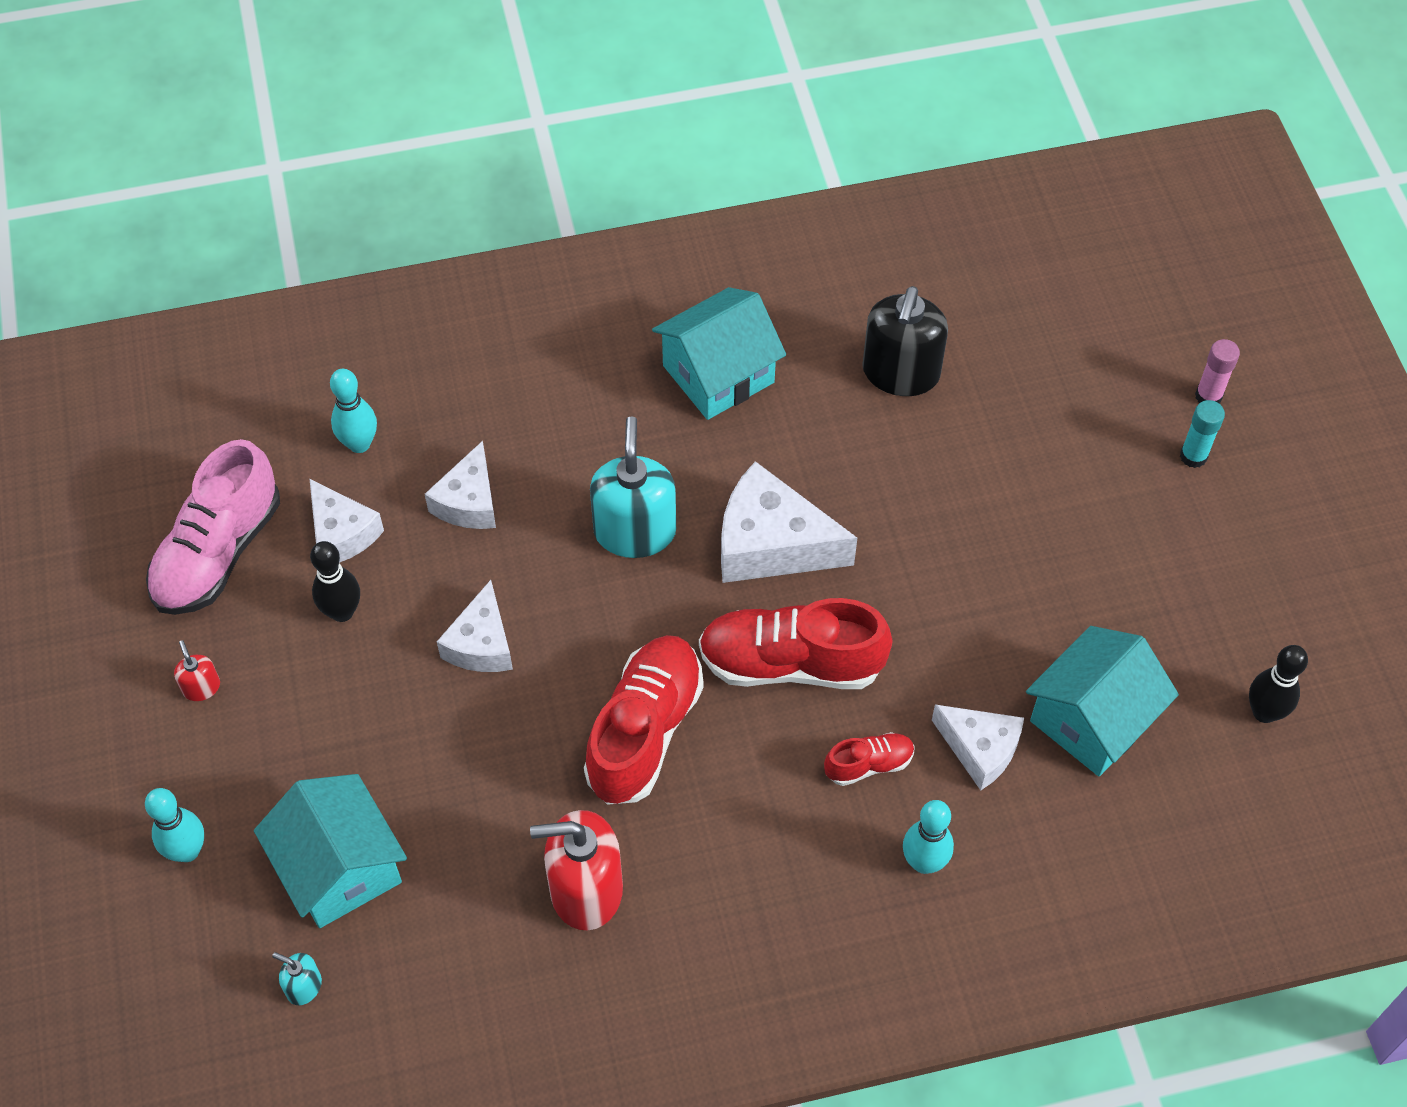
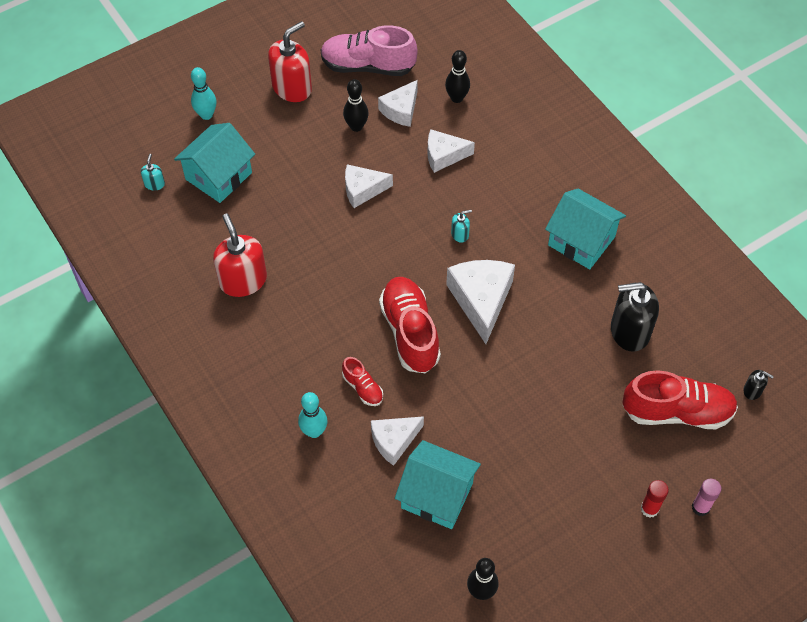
camera: 70 degrees right, 0 degrees up
(201, 687) = (292, 88): red soap dispenser -> red soap dispenser, size x2.23
(359, 444) = (457, 98): turquoise bowling pin -> black bowling pin
(635, 531) = (460, 234): turquoise soap dispenser -> turquoise soap dispenser, size x0.45
(645, 731) = (341, 277): red shoe -> red shoe (677, 412)
(980, 749) = (394, 441): white cheese -> white cheese turned 45 degrees clockwise
(1049, 267) = (752, 390): none -> black soap dispenser
(1193, 456) = (649, 509): turquoise glue stick -> red glue stick

